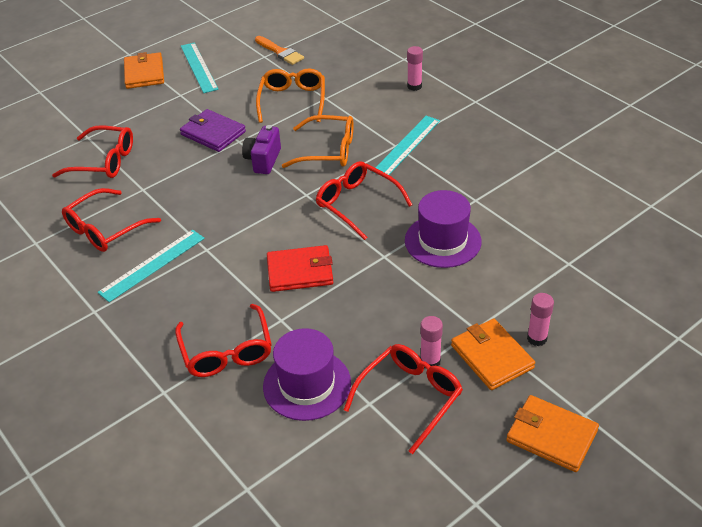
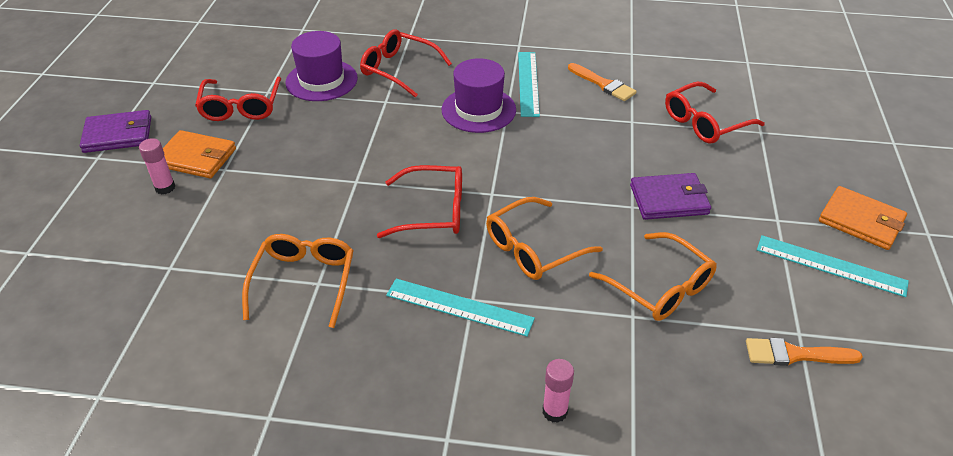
camera: 135 degrees right, 0 degrees up
(105, 229) = (603, 84): red glasses -> orange brush
(263, 160) = (578, 201): purple camera -> none
(300, 271) = (412, 135): red wallet -> none
(406, 145) = (459, 307): turquoise ruler -> turquoise ruler turned 60 degrees counterclockwise
(430, 361) = (244, 132): pink glue stick -> none
(442, 241) = (314, 222): purple hat -> purple hat (478, 110)
(484, 205) = (303, 282): none -> orange glasses
(551, 435) = (118, 135): orange wallet -> purple wallet

